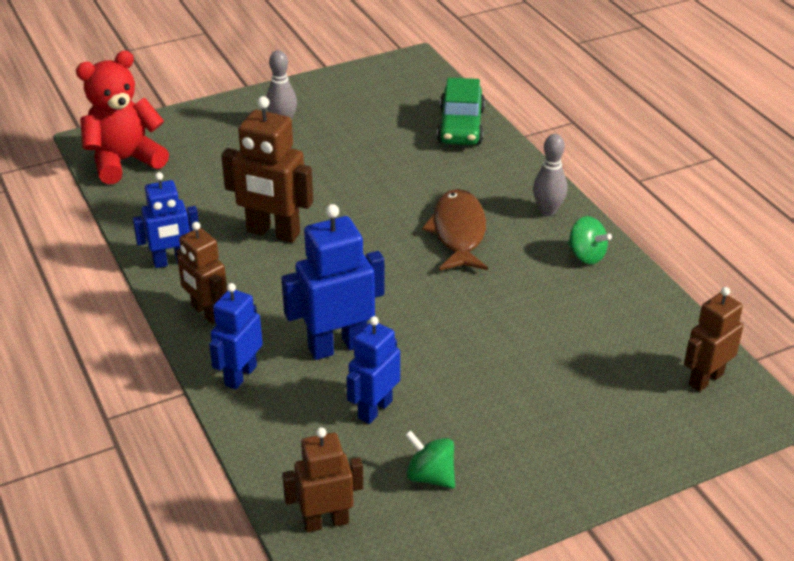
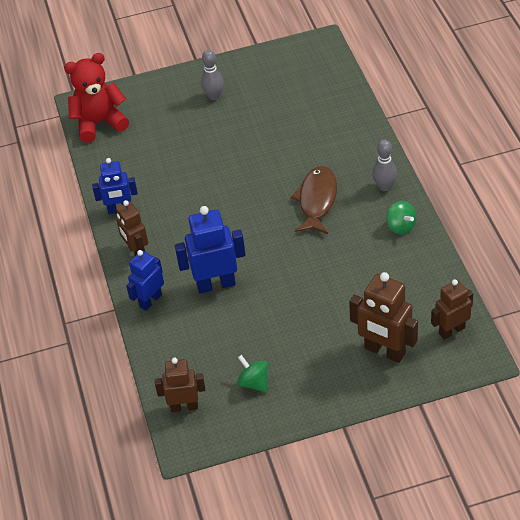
camera: 15 degrees right, 10 degrees up
(273, 233) = (190, 191): brown robot -> brown robot (384, 351)
(374, 409) = (230, 333): blue robot -> none
(461, 126) = (342, 107): green car -> none

